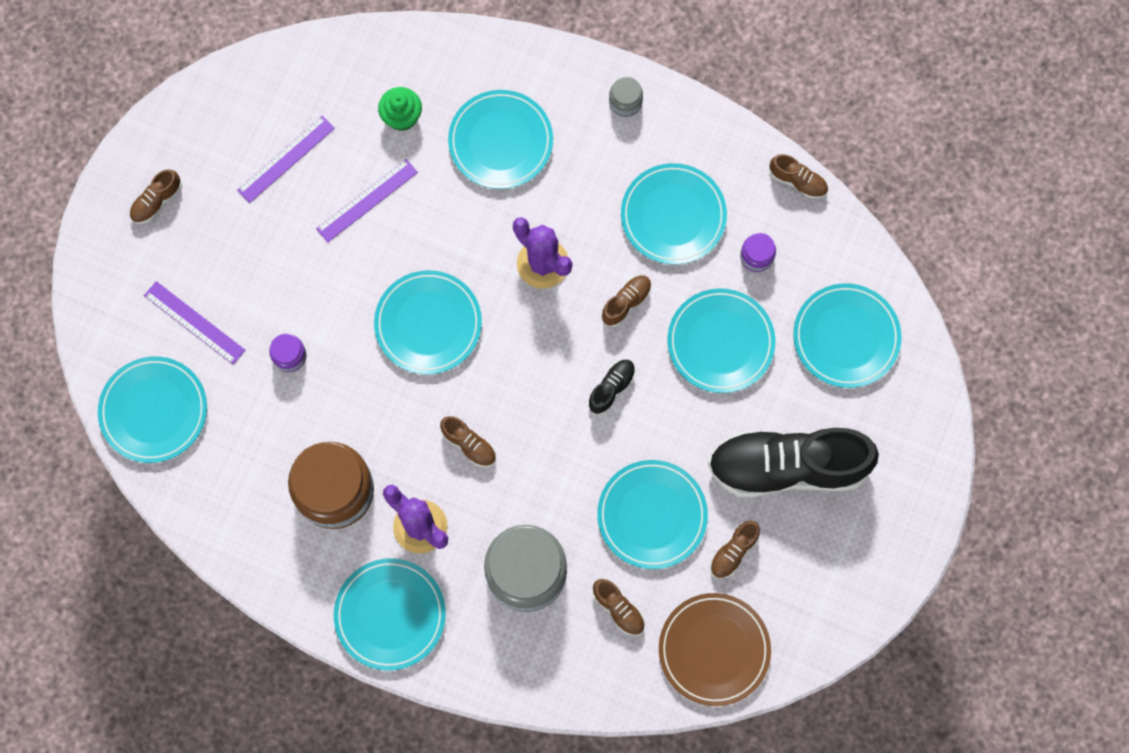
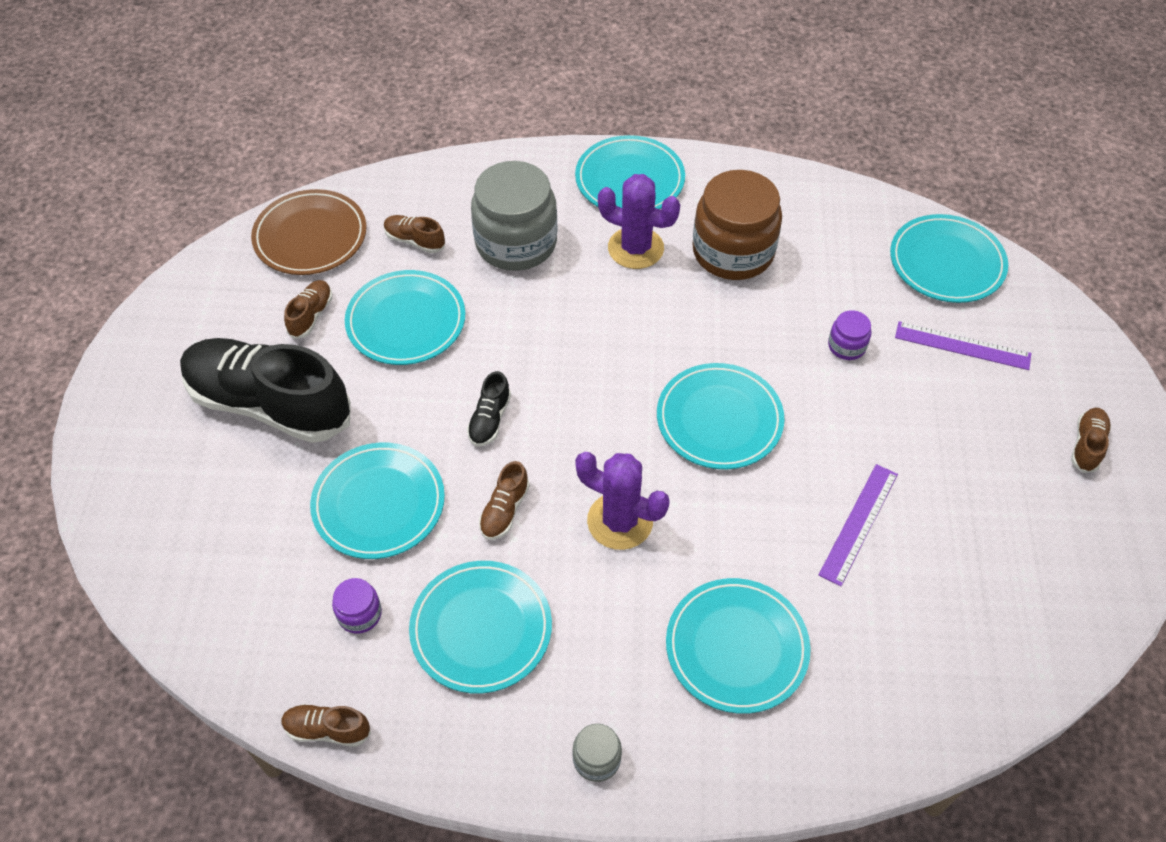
camera: 160 degrees right, 20 degrees down
(286, 159) = (979, 538): purple ruler -> none
(402, 117) = (874, 636): green cupcake -> none
(469, 444) = (620, 326): brown shoe -> none
(787, 467) = (269, 404): black shoe -> black shoe turned 135 degrees counterclockwise
(846, 337) = (225, 556): turquoise plate -> none

